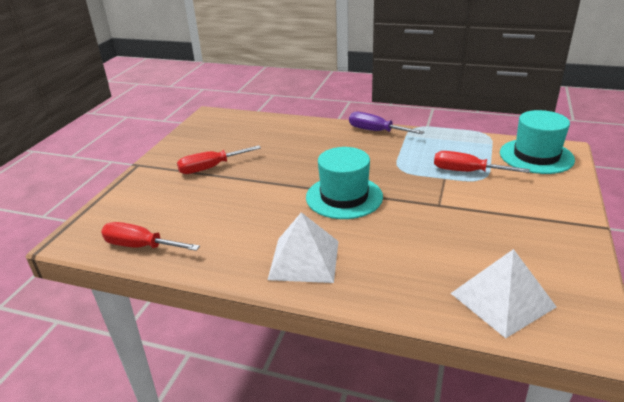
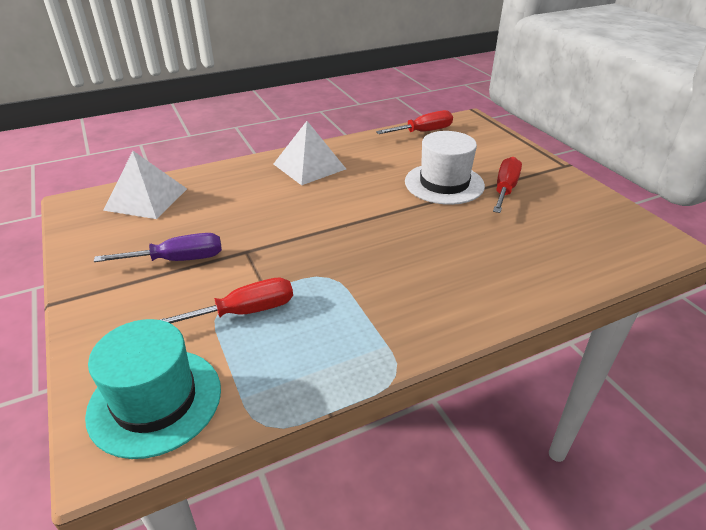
camera: 135 degrees right, 5 degrees up
(235, 189) = (444, 183): none -> white hat
(344, 197) = (344, 218): turquoise hat -> none
(376, 131) = (436, 329): purple screwdriver -> purple screwdriver (178, 260)

